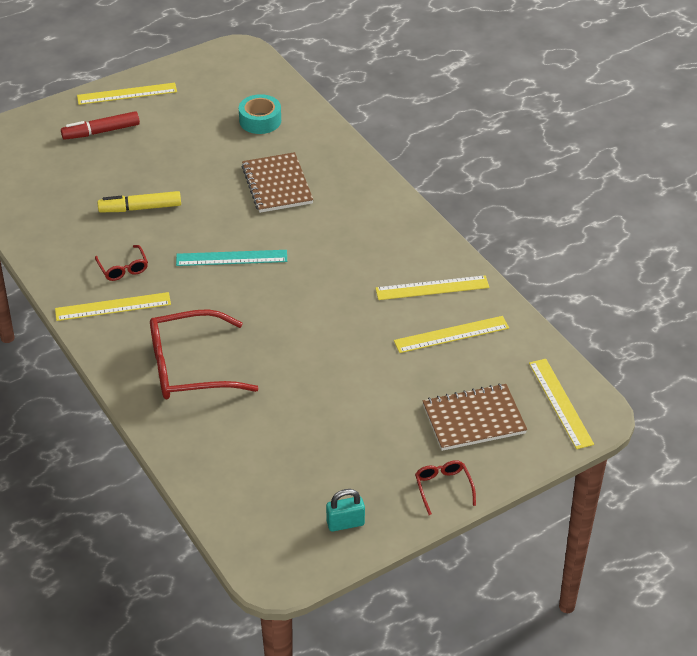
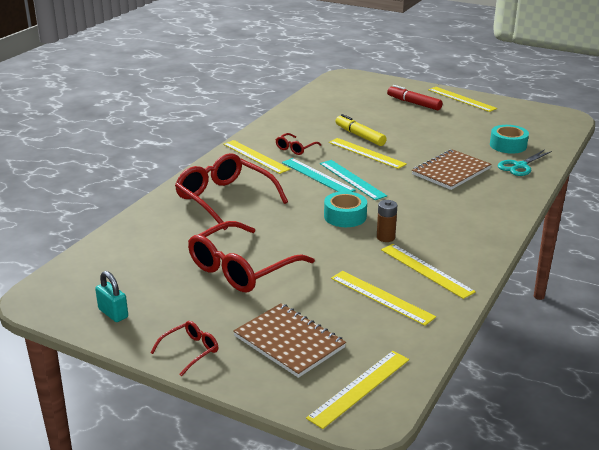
camera: 60 degrees right, 15 degrees down
(184, 222) = (366, 153): none -> yellow ruler
(202, 279) = (317, 176): none -> turquoise ruler
(300, 296) = (345, 216): none -> turquoise tape
(307, 136) = (520, 166): none -> turquoise scissors
(336, 405) = (242, 268): none -> red glasses
(360, 287) = (385, 237): none -> brown battery

